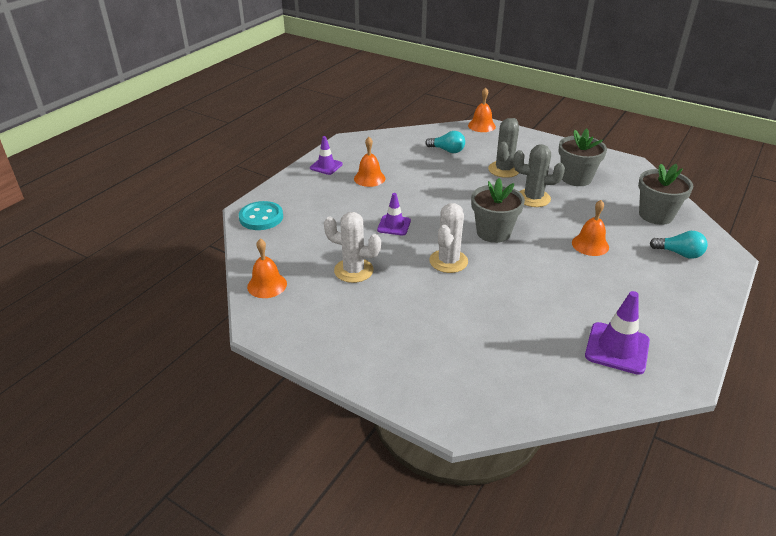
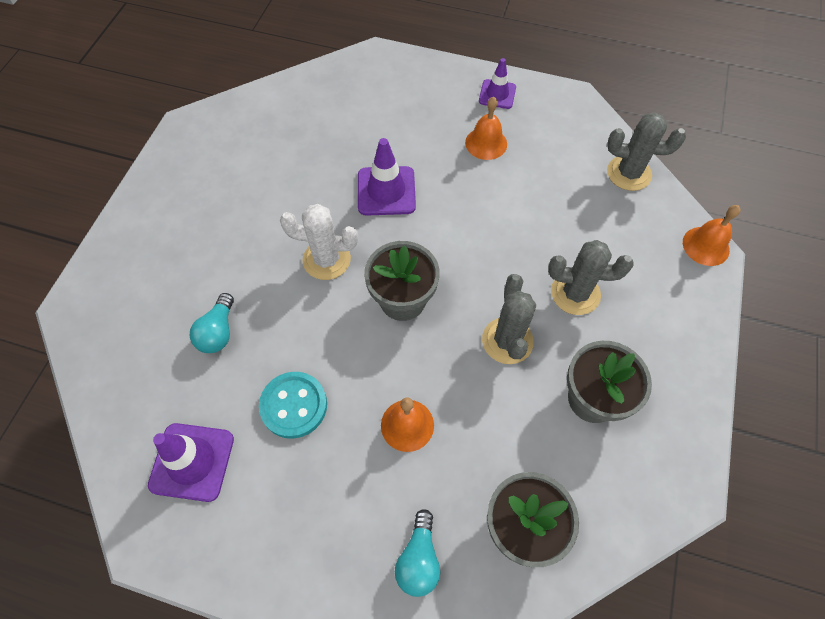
camera: 75 degrees right, 25 degrees up
(261, 217) = (365, 70): turquoise button -> turquoise button (294, 405)
(267, 285) = (249, 111): orange bell -> none
(353, 270) = (288, 174): white cactus -> none
(394, 225) = (386, 191): purple traffic cone -> purple traffic cone, size x1.54
(420, 136) = (629, 173): none -> grey cactus
(447, 150) = (601, 214): turquoise light bulb -> turquoise light bulb (218, 332)

